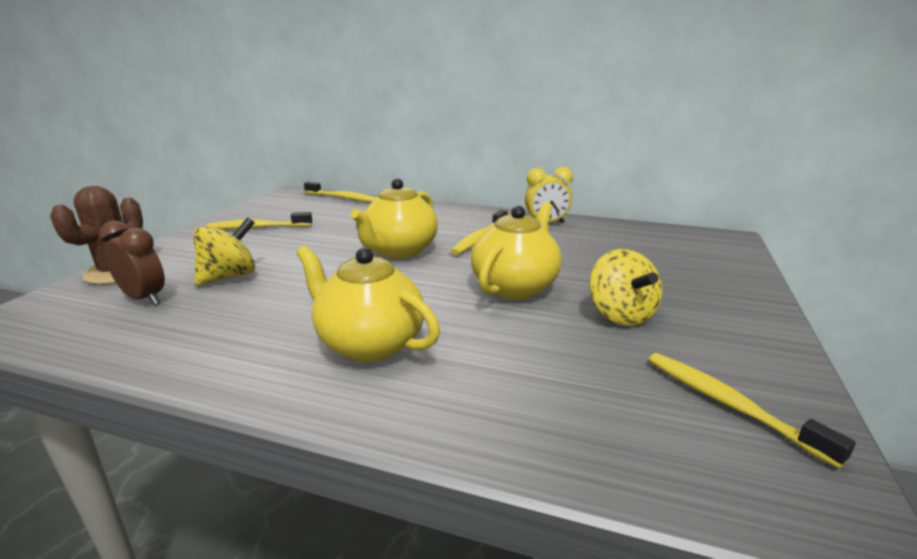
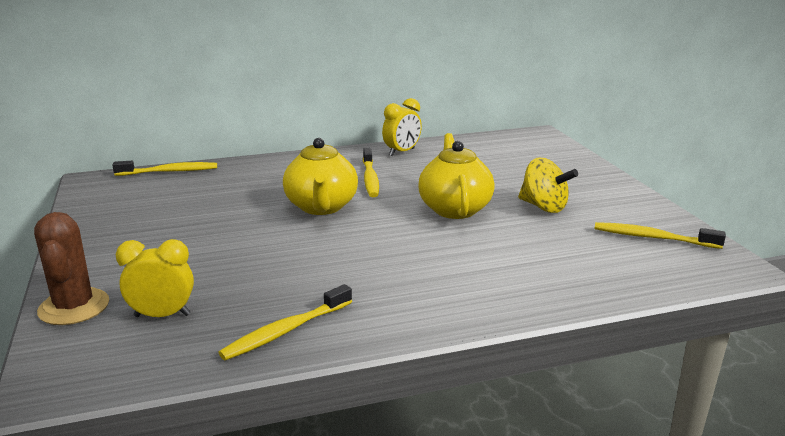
camera: 35 degrees left, 0 degrees up
(144, 299) = (162, 315): brown clock -> yellow clock
(229, 276) = (207, 273): yellow spinning top -> none
(257, 227) = (137, 224): yellow toothbrush -> yellow toothbrush (285, 331)
(369, 343) = (419, 278): yellow teapot -> none

